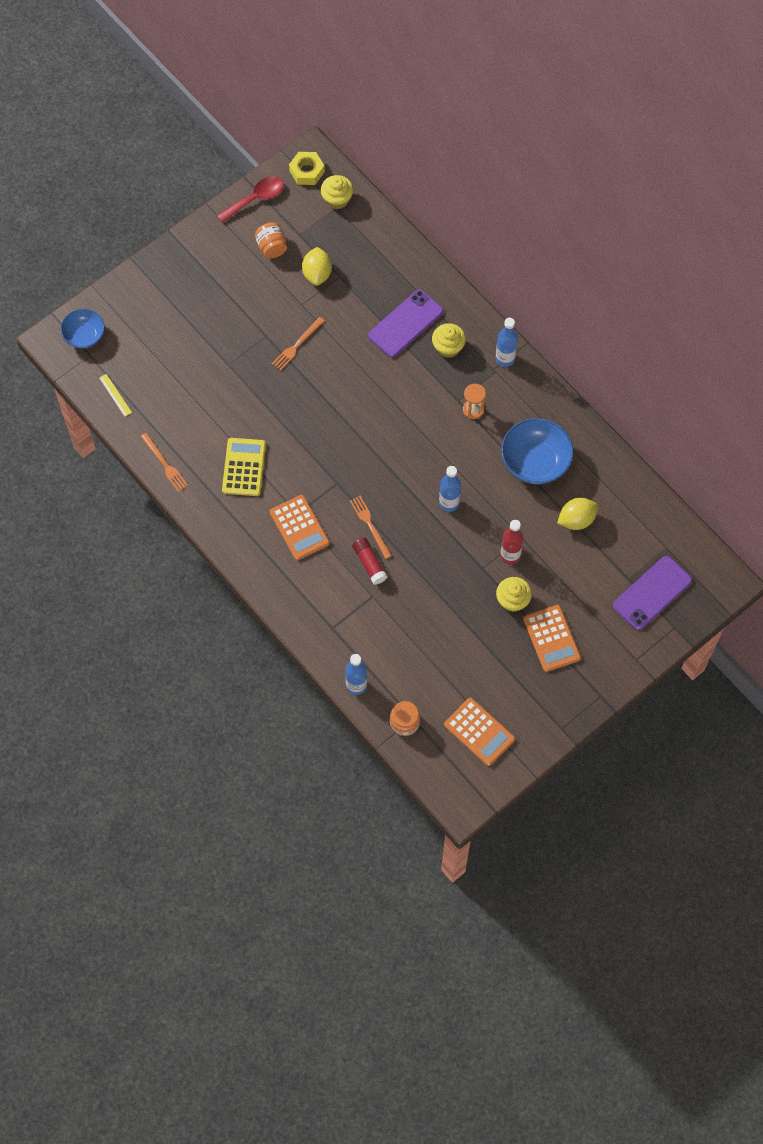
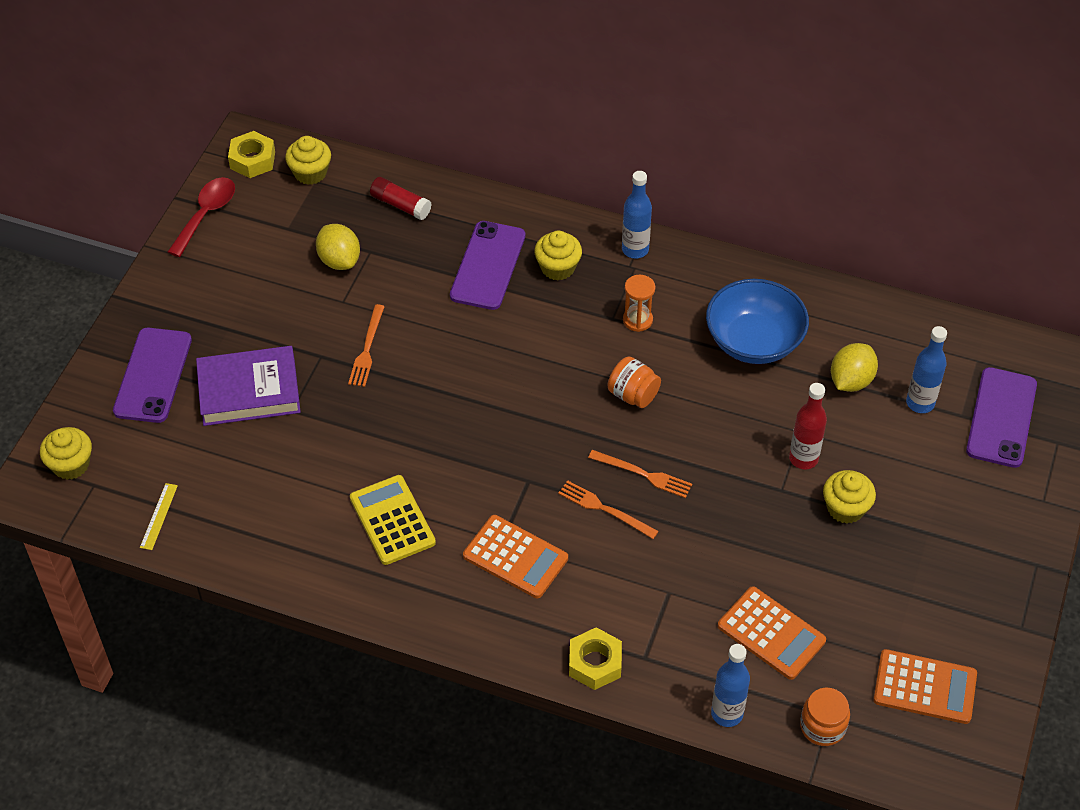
camera: 30 degrees left, 15 degrees down
(84, 335) = (71, 465): blue bowl -> yellow cupcake
(115, 395) = (158, 516): yellow ruler -> yellow ruler turned 75 degrees clockwise
(162, 299) = (153, 375): none -> purple phone
(165, 464) = (281, 567): orange fork -> orange fork (643, 474)
(211, 338) = (249, 391): none -> purple book
(272, 247) = (261, 257): orange jar -> orange jar (633, 395)
(302, 616) = (595, 663): none -> yellow nut
(369, 563) = (636, 555): red glue stick -> red glue stick (400, 205)
(449, 503) = (685, 436): blue bottle -> blue bottle (920, 403)
(551, 638) = (926, 528): orange calculator -> orange calculator (771, 633)

